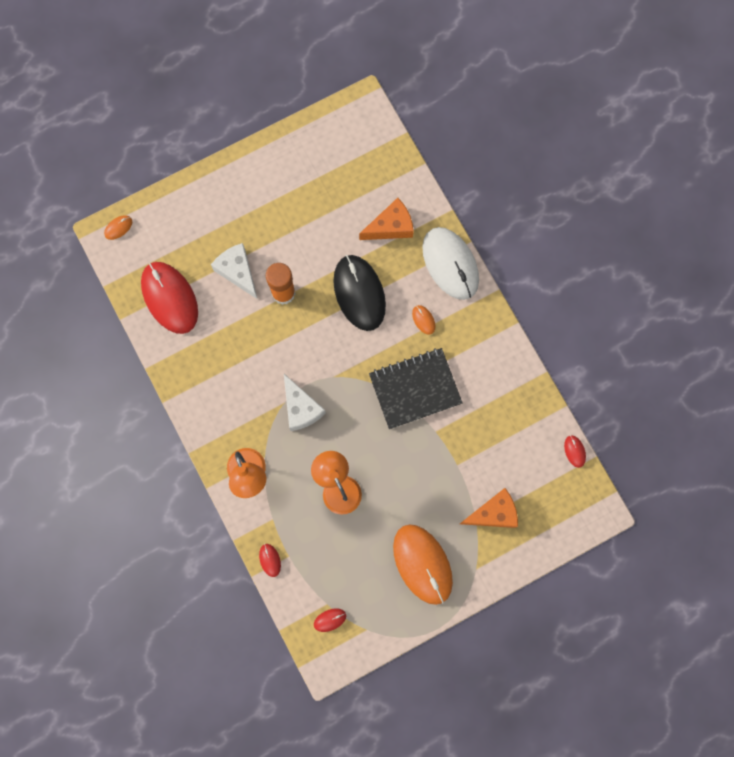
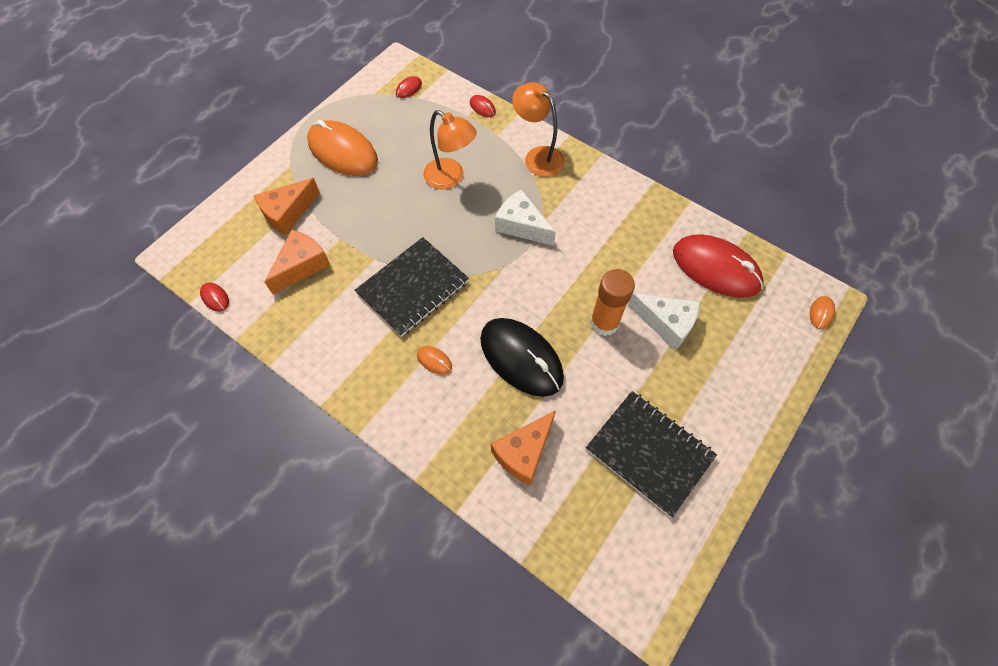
camera: 155 degrees right, 15 degrees down
(307, 189) = (649, 453): none -> black notebook
(450, 264) = (429, 439): white mouse -> none
(497, 451) = (302, 266): none -> orange cheese

